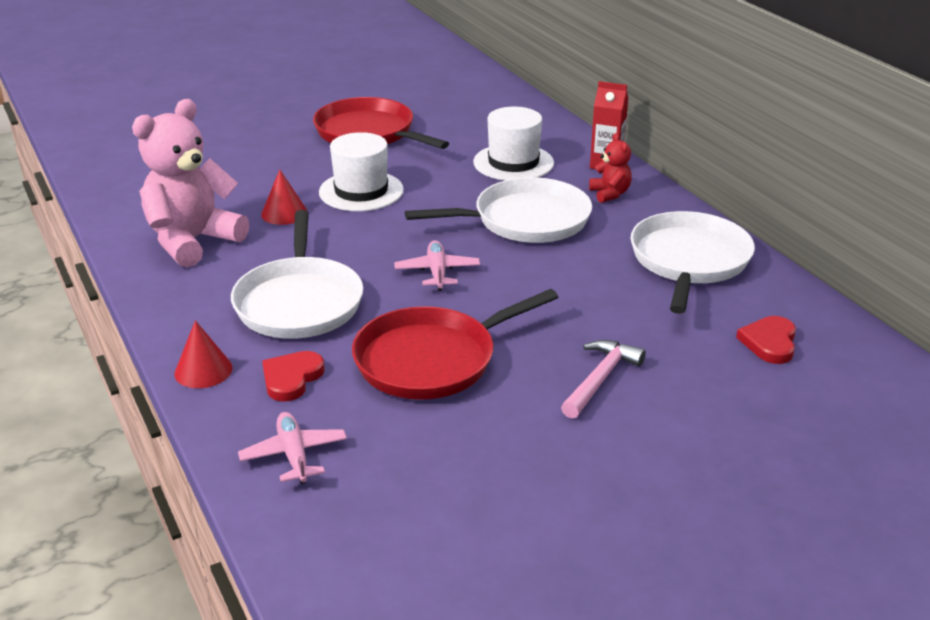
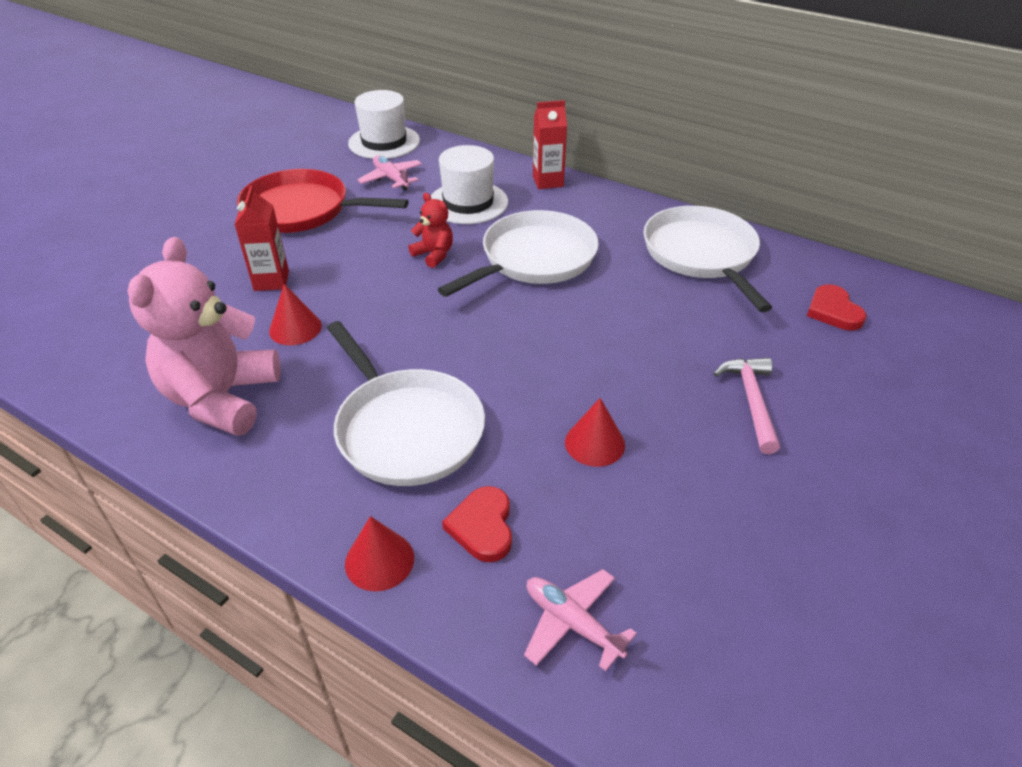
camera: 30 degrees left, 10 degrees up
(297, 176) = (271, 281): none -> red carton
(361, 191) = (353, 277): white hat -> white hat (384, 142)
(431, 360) = (594, 443): red pan -> red cone
(437, 272) = (508, 342): pink plane -> pink plane (391, 179)
(610, 194) = (578, 209): red teddy bear -> red teddy bear (434, 255)

